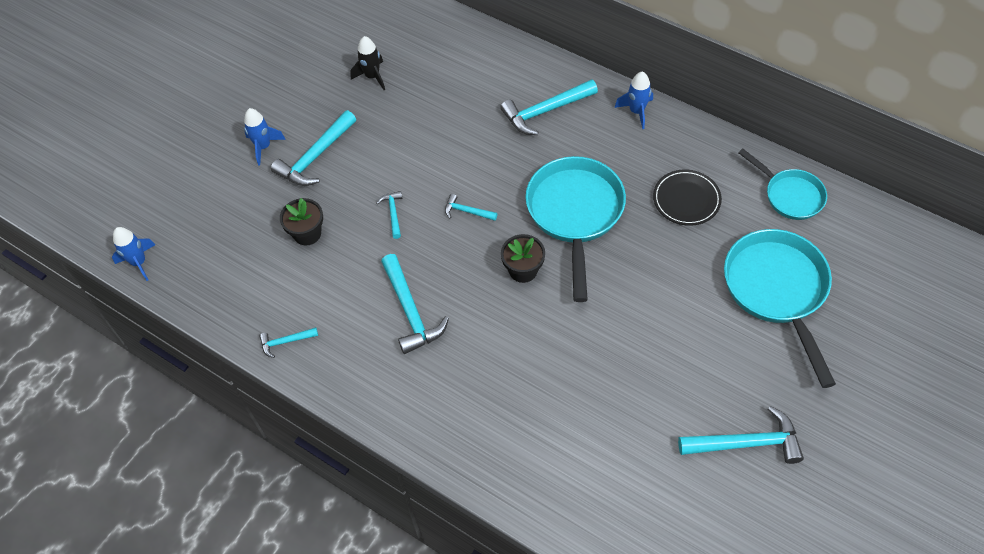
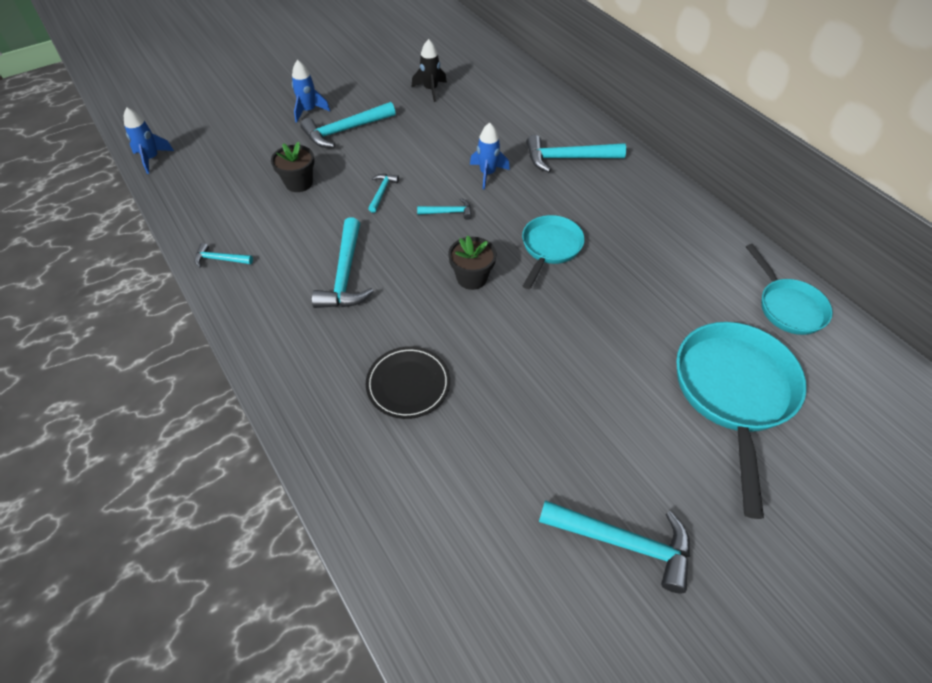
camera: 20 degrees right, 5 degrees down
(467, 211) = (448, 212): turquoise hammer -> turquoise hammer turned 135 degrees clockwise
(575, 214) = (550, 248): turquoise pan -> turquoise pan, size x0.59
(636, 111) = (656, 185): blue rocket -> blue rocket (487, 174)
(686, 199) = (670, 273): black plate -> black plate (408, 384)

